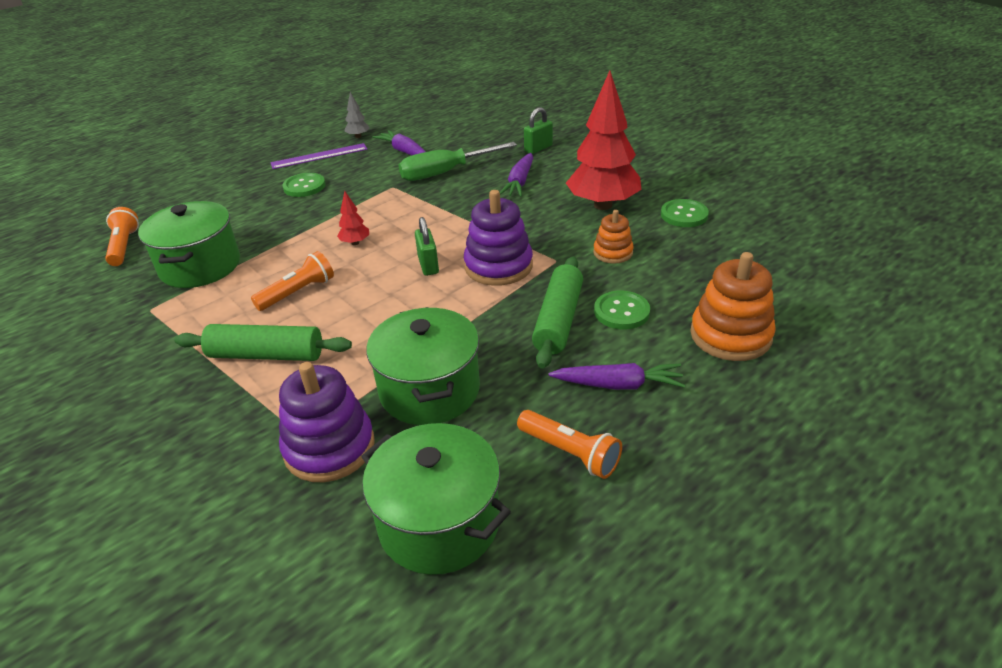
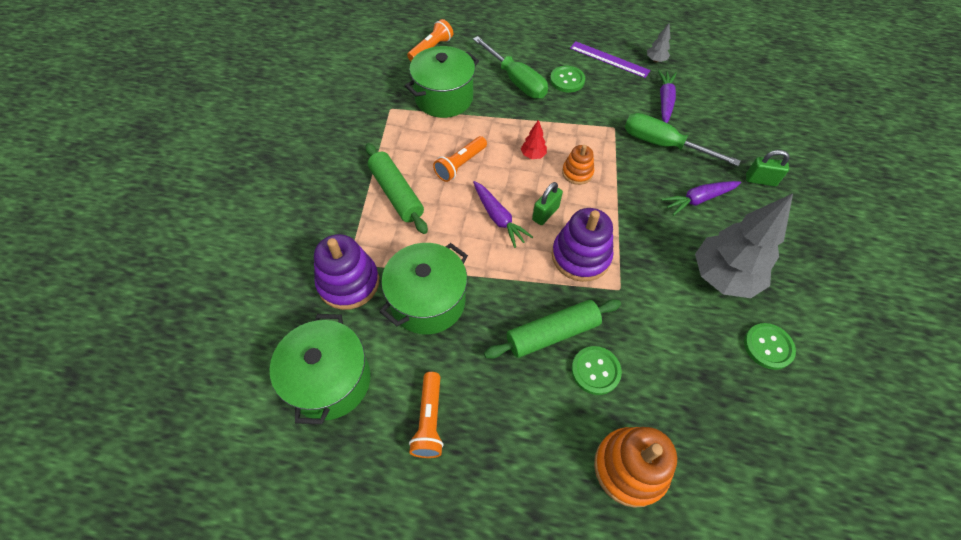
camera: 50 degrees right, 20 degrees up
(257, 213) = (516, 81): none -> green screwdriver
(298, 292) = (460, 165): orange flashlight -> orange flashlight turned 120 degrees clockwise
(602, 205) = (723, 277): red tree -> grey tree
(613, 252) = (664, 322): orange stacking toy -> orange stacking toy (577, 173)
(618, 385) = (514, 414): purple carrot -> purple carrot (498, 218)

